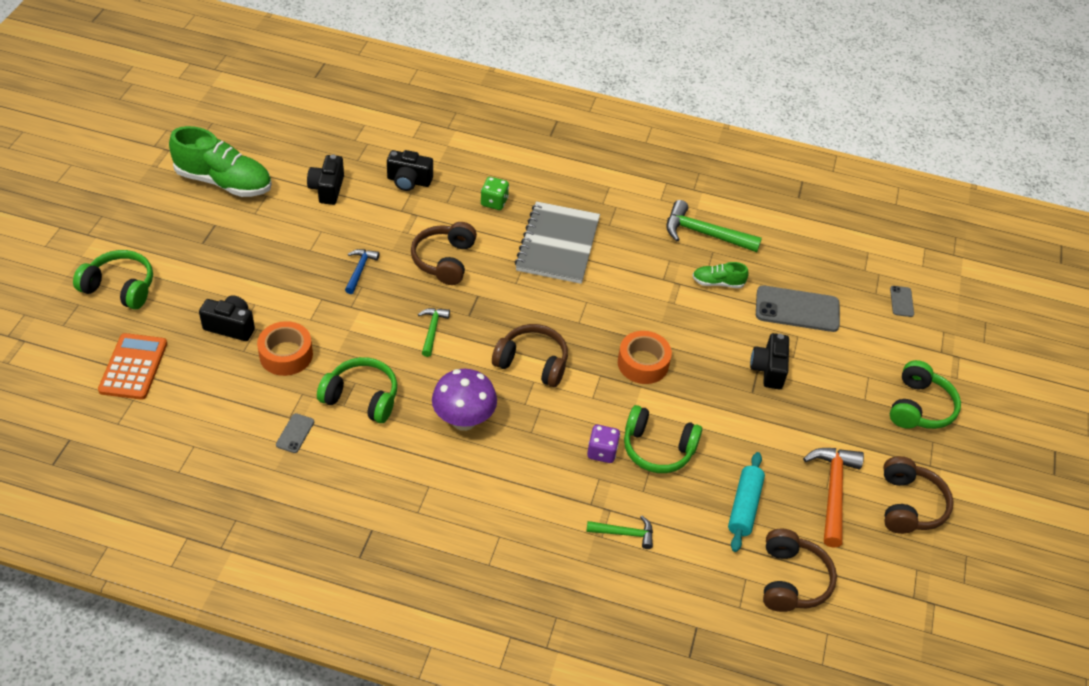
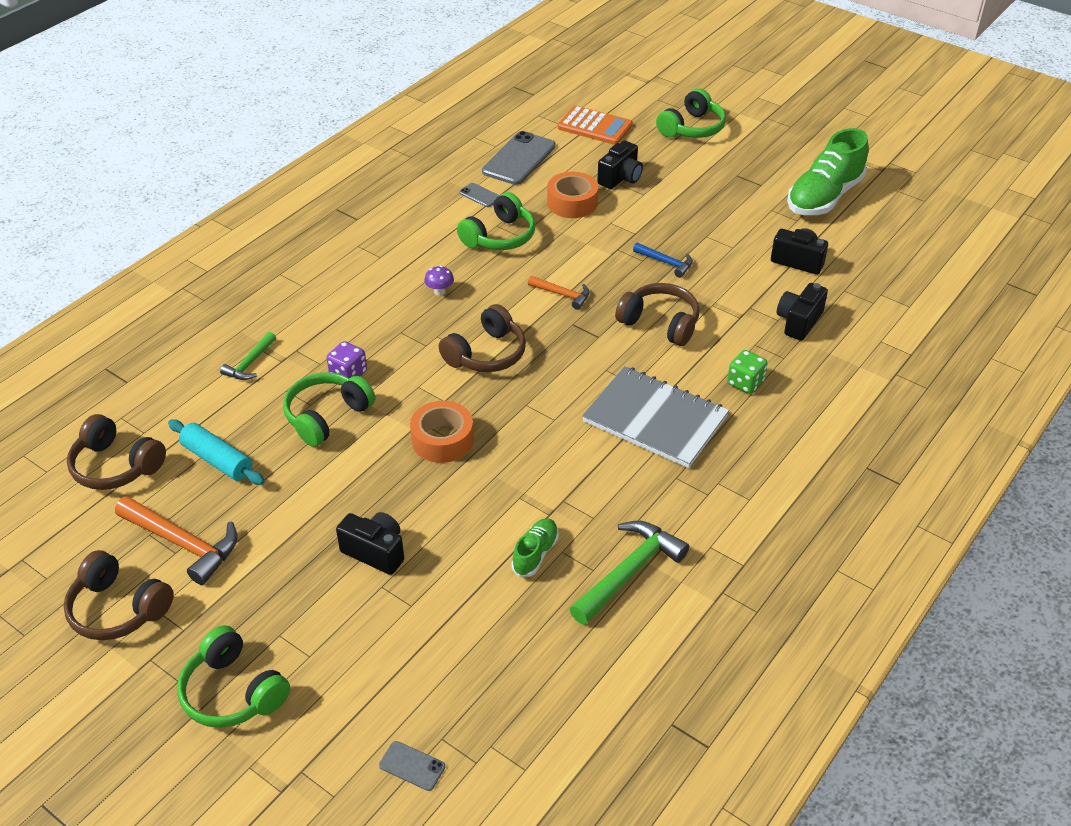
camera: 115 degrees right, 5 degrees down
(432, 330) = (562, 294): green hammer -> orange hammer
(463, 420) = (440, 292): purple mushroom -> purple mushroom, size x0.45
(797, 309) = (455, 624): grey phone -> grey phone (519, 159)

